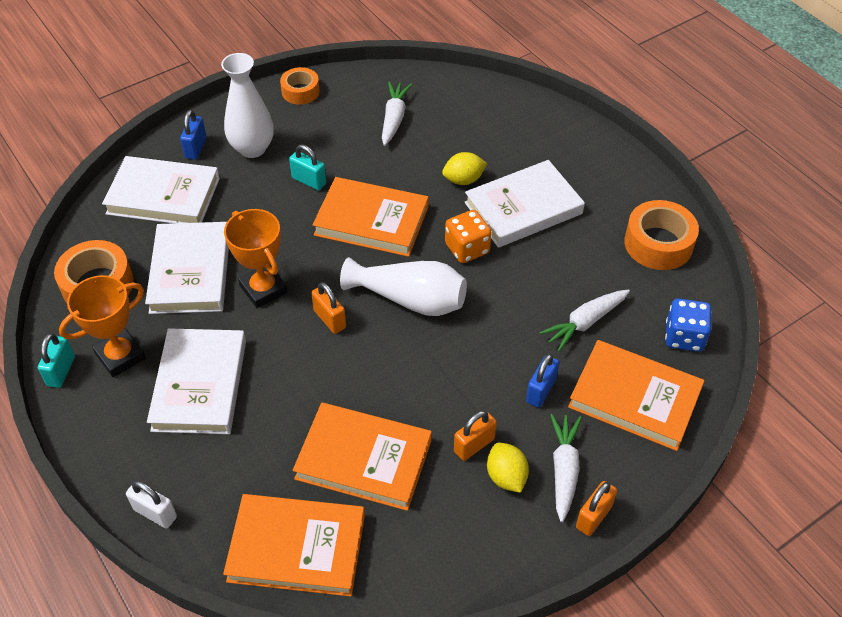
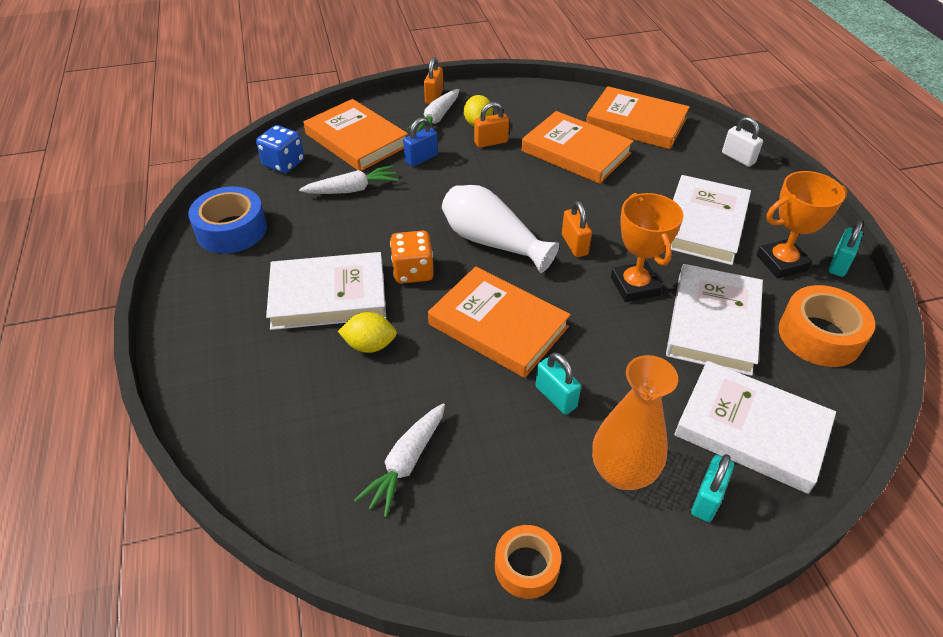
camera: 160 degrees left, 5 degrees down
(196, 148) = (707, 499): blue padlock -> turquoise padlock
(252, 148) = (622, 472): white vase -> orange vase
(593, 517) = (434, 97): orange padlock -> orange padlock turned 45 degrees counterclockwise
(658, 243) = (231, 230): orange tape -> blue tape

